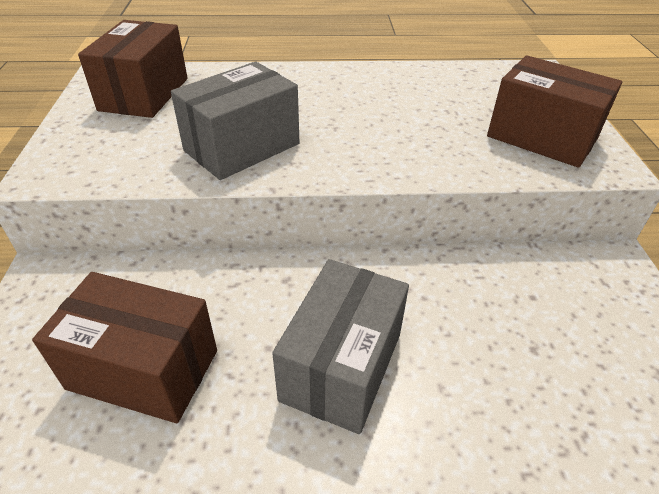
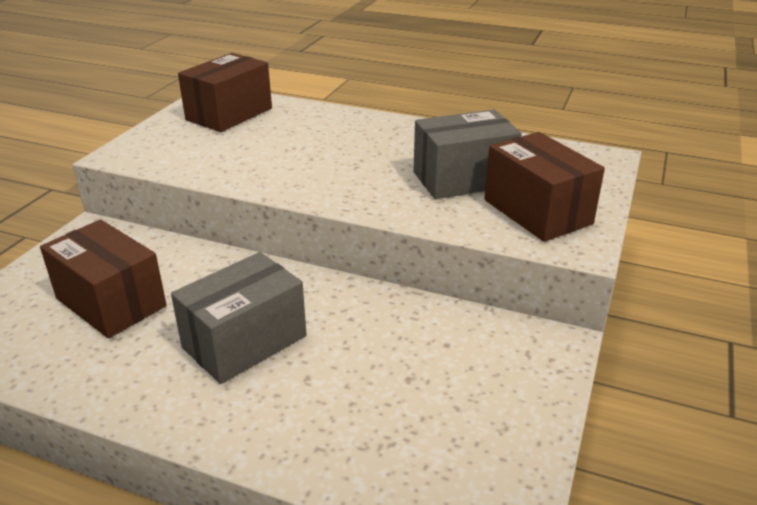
camera: 25 degrees right, 10 degrees down
(242, 147) = (268, 166): grey box -> grey box (463, 179)

